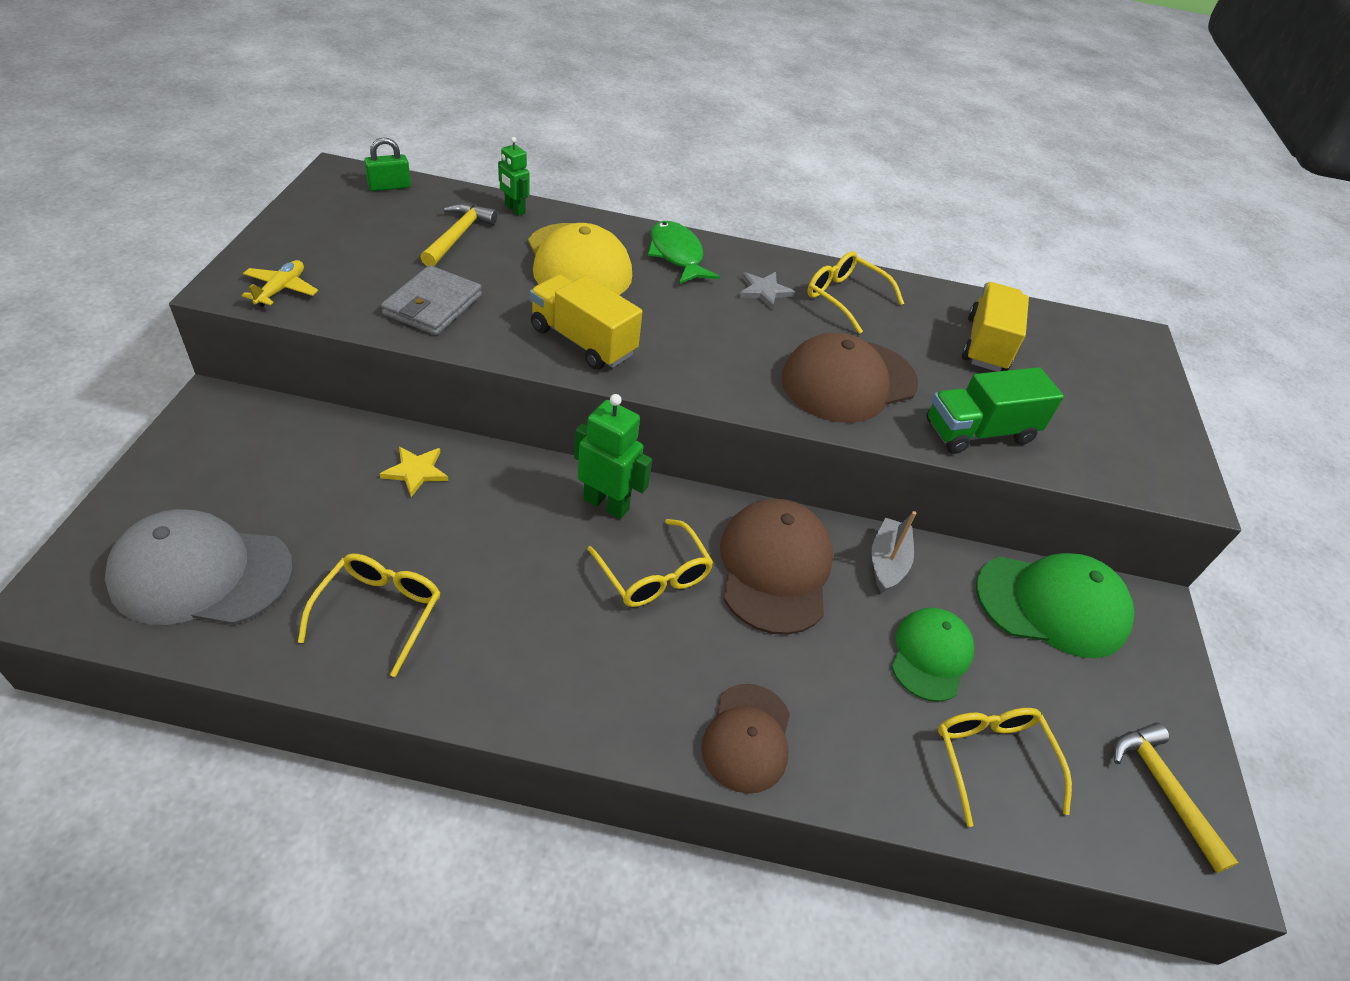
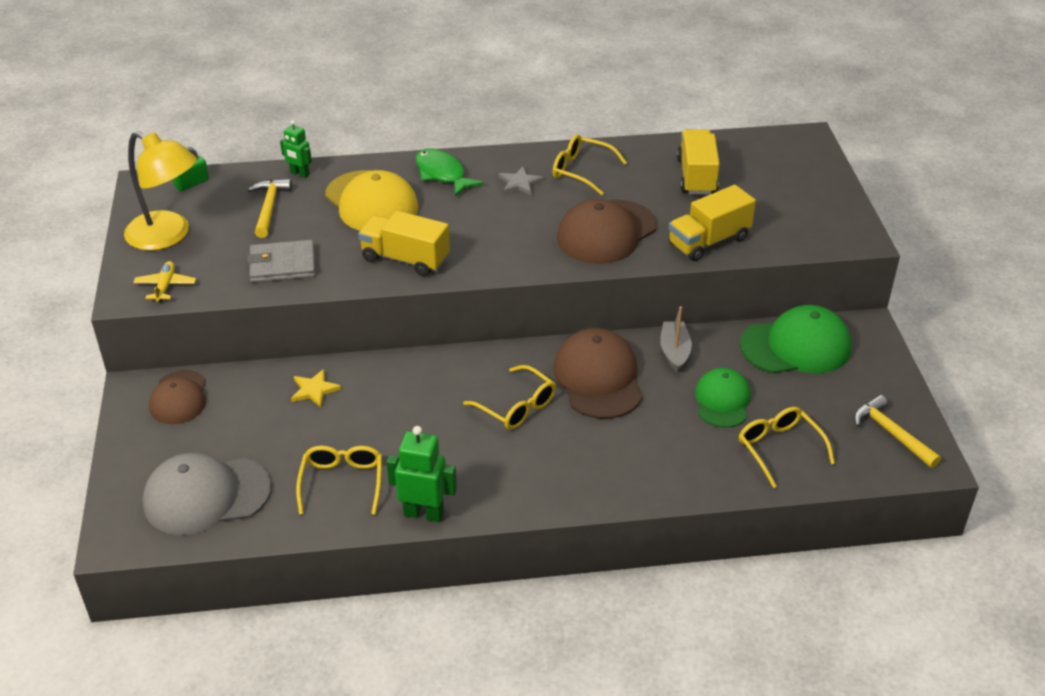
camera: 10 degrees left, 5 degrees down
(324, 234) = (168, 236): none -> yellow lamp
(433, 305) = (282, 265): grey wallet -> grey wallet turned 75 degrees clockwise
(606, 504) = (462, 371): green robot -> green robot (424, 513)
(747, 738) = (619, 482): brown cap -> brown cap (179, 398)
(979, 432) = (708, 241): green truck -> yellow truck

